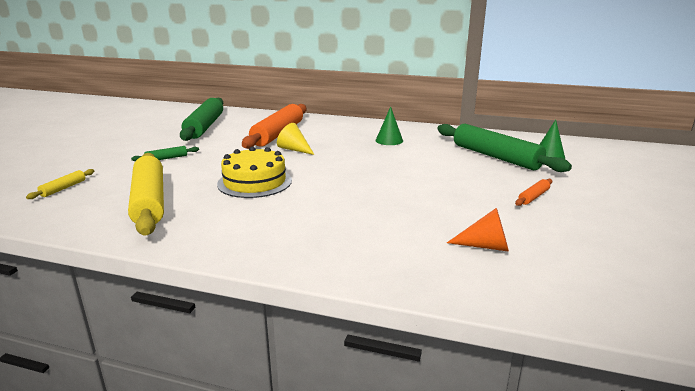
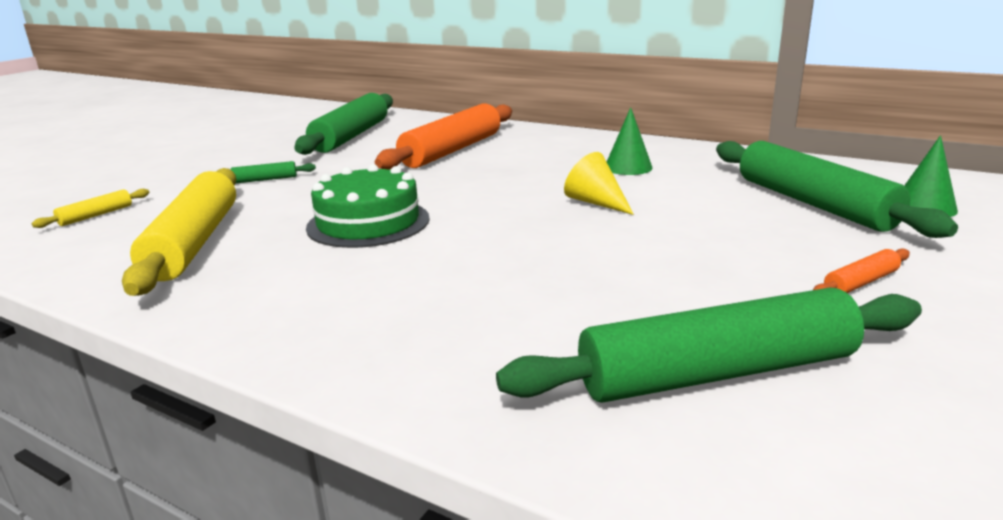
camera: 15 degrees right, 0 degrees up
(255, 182) = (368, 223): yellow cake -> green cake
(294, 149) = (462, 175): yellow cone -> yellow cone (596, 203)
(485, 246) = (716, 373): orange cone -> green rolling pin

